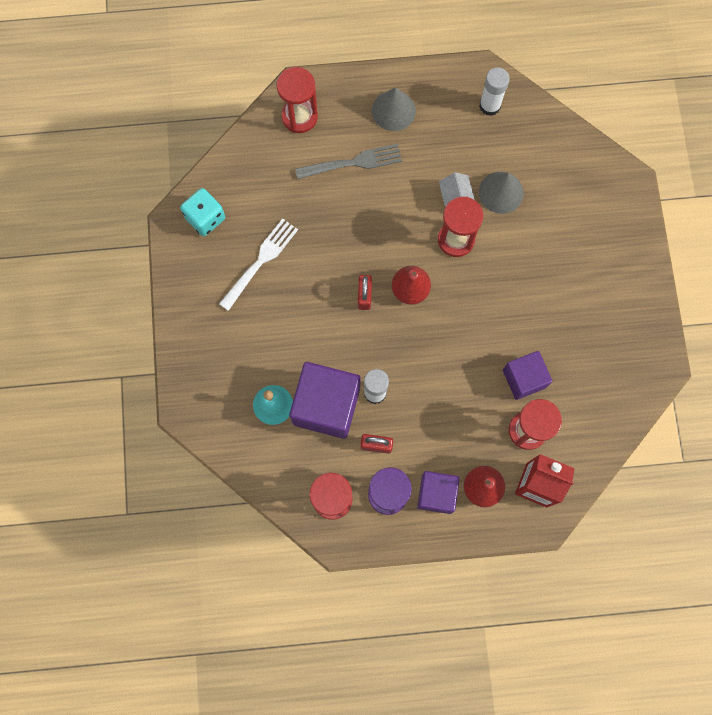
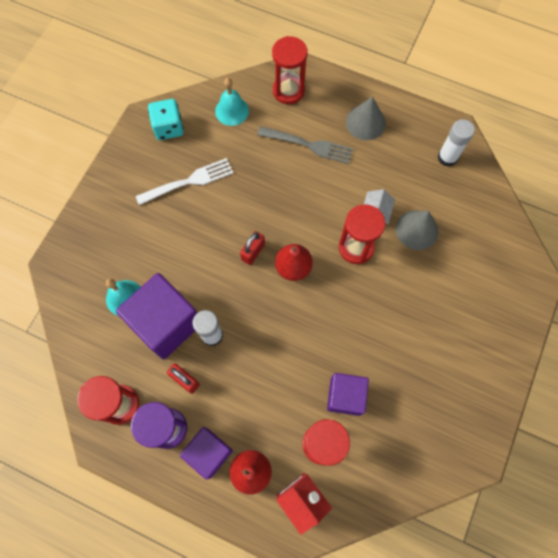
camera: 30 degrees right, 5 degrees down
(256, 167) = (232, 111): none -> turquoise bell

